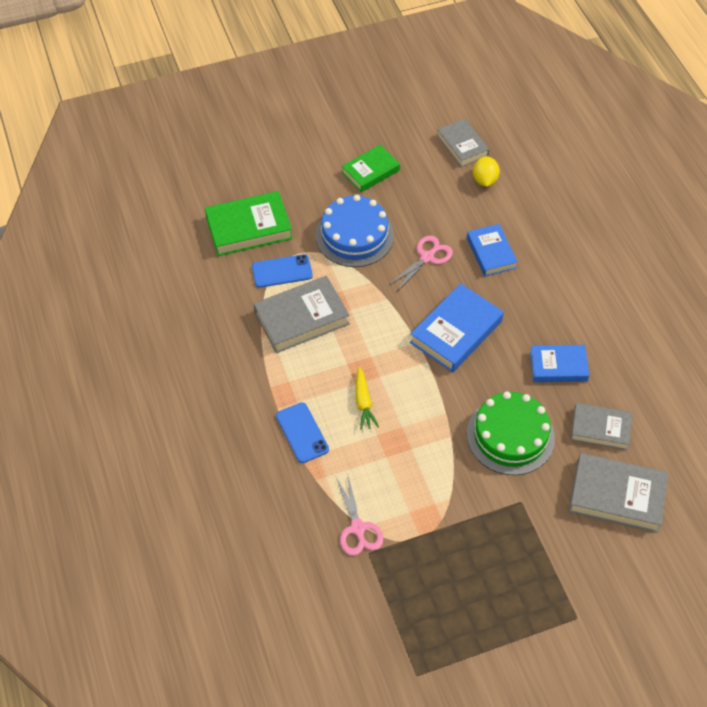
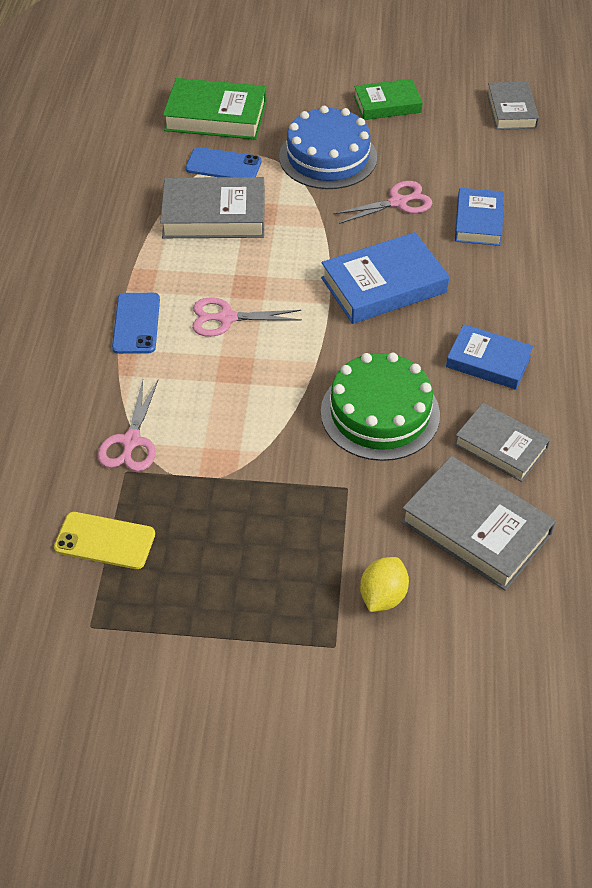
camera: 25 degrees right, 5 degrees down
(363, 402) = (226, 318): yellow carrot -> pink scissors
(387, 610) = (105, 541): none -> yellow phone
(484, 180) = (517, 150): yellow lemon -> yellow lemon (382, 596)

